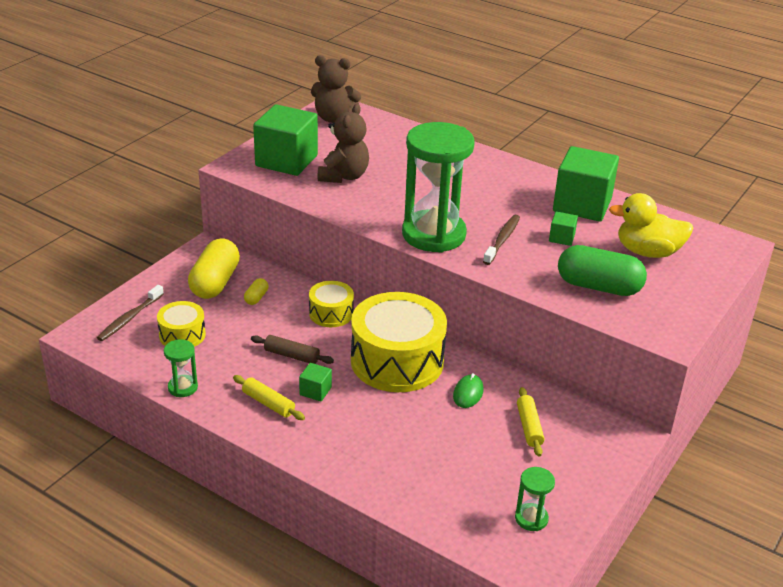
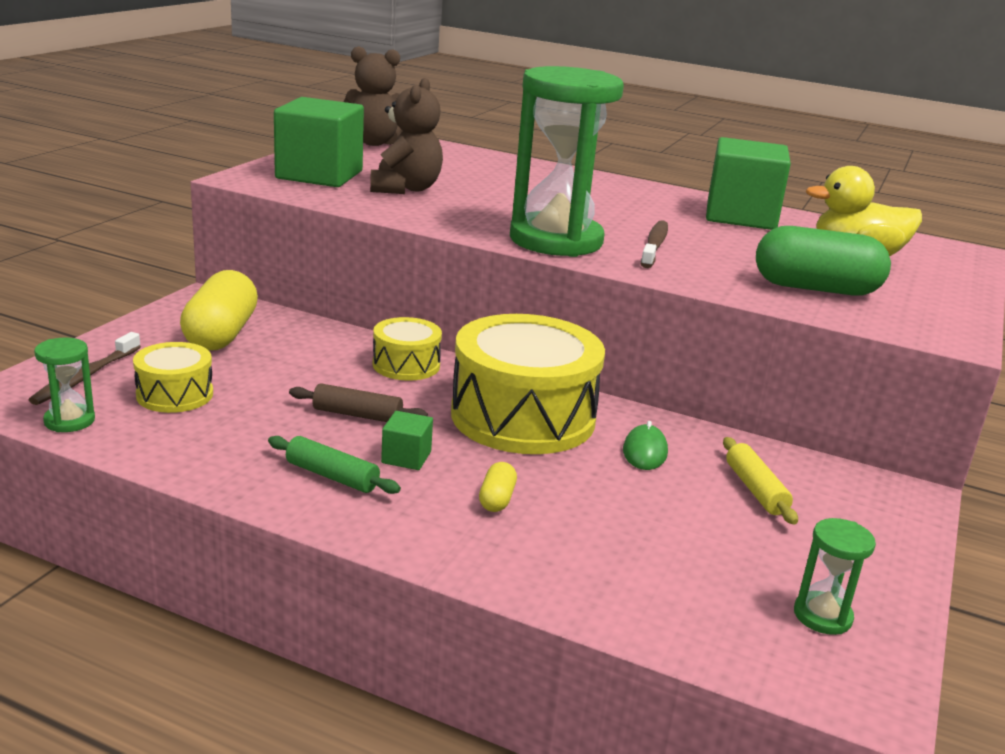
camera: 10 degrees left, 10 degrees down
(183, 387) = (182, 460): green hourglass -> green hourglass (69, 421)
(256, 298) = (288, 350): yellow capsule -> yellow capsule (497, 499)
(268, 403) = (332, 476): yellow rolling pin -> green rolling pin
(561, 238) = (734, 244): green cube -> none

